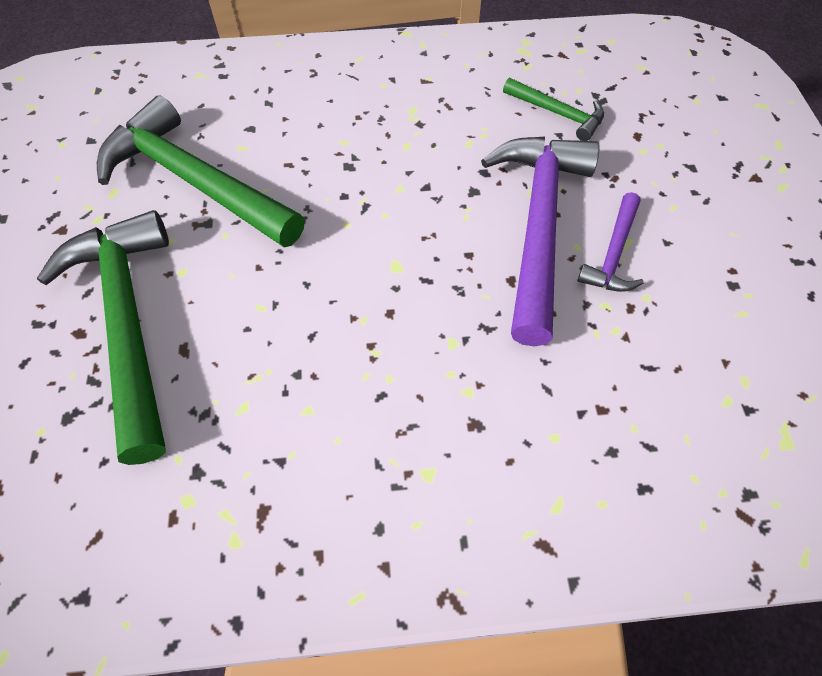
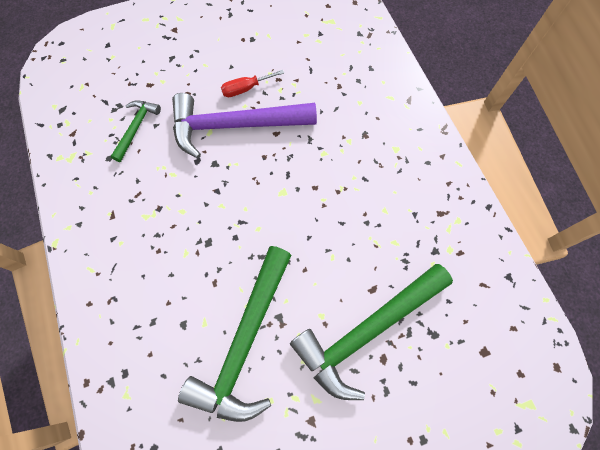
camera: 105 degrees left, 10 degrees up
(613, 254) = (245, 89): purple hammer -> red screwdriver

